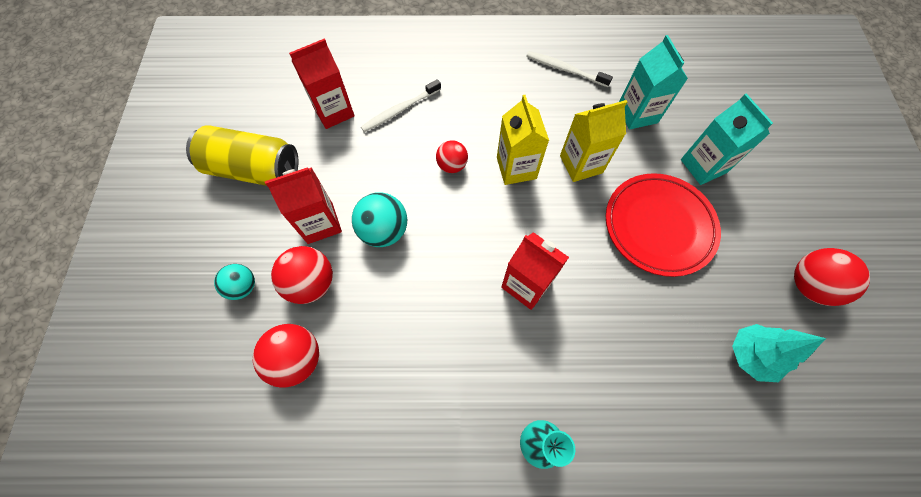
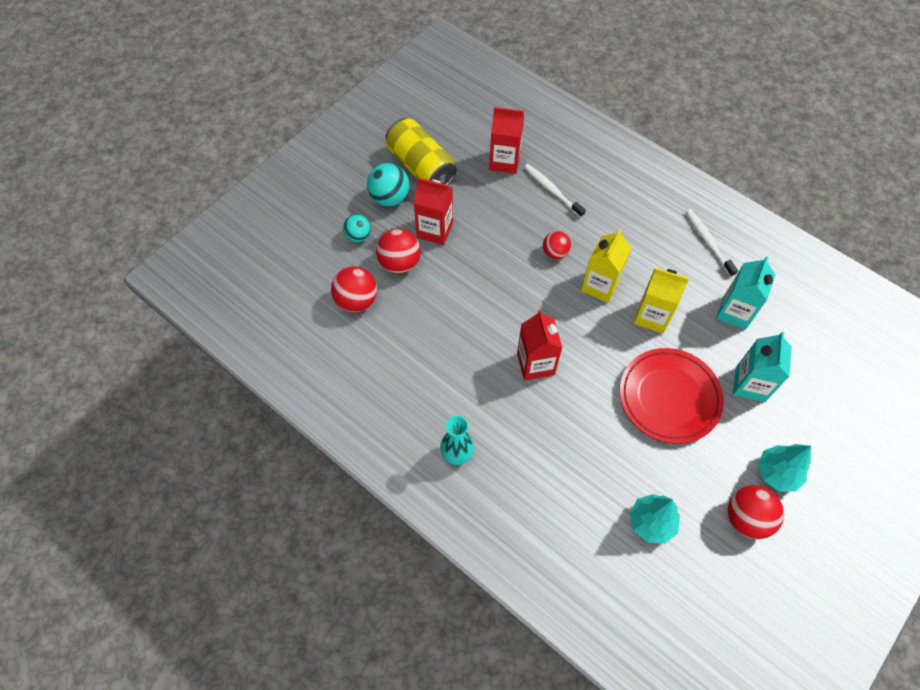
camera: 40 degrees right, 5 degrees down
(384, 231) = (471, 263): turquoise ball -> turquoise ball (390, 198)
(399, 110) = (551, 190): white toothbrush -> white toothbrush turned 45 degrees clockwise
(790, 226) = (777, 473): none -> turquoise tree

